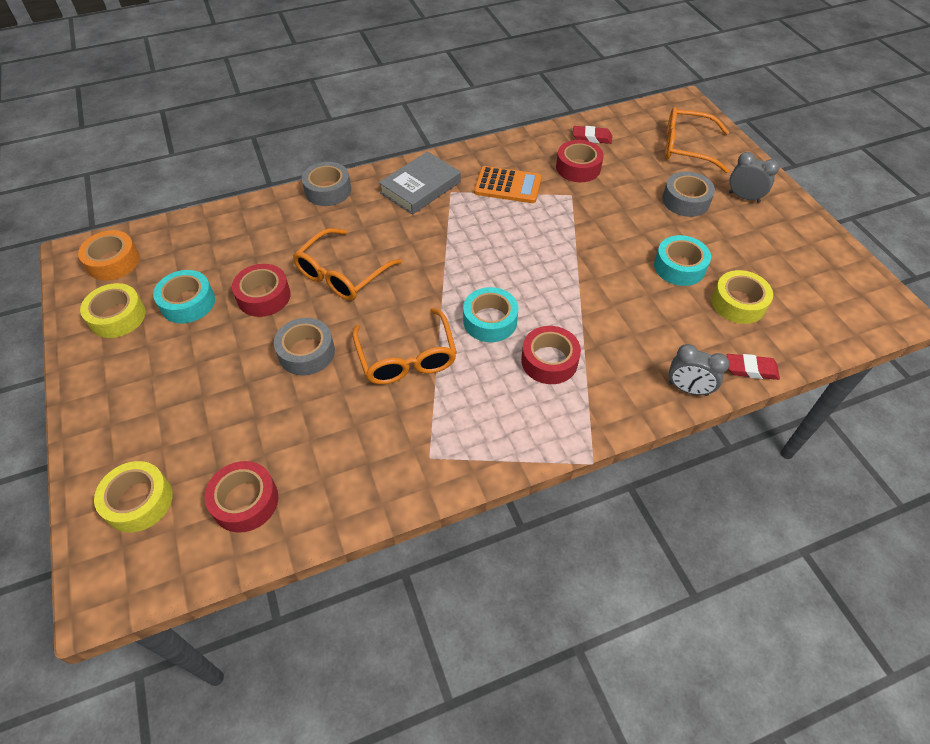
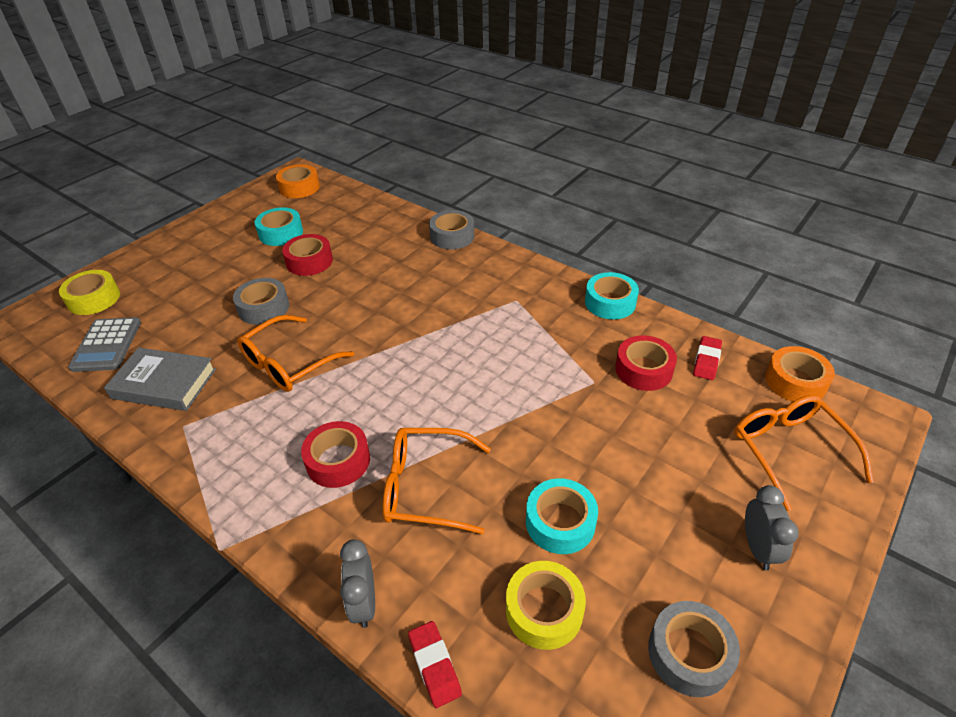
camera: 60 degrees right, 10 degrees down
(117, 317) = (250, 213): yellow tape -> none
(245, 501) = (107, 345): red tape -> grey calculator
(342, 274) = (360, 287): orange glasses -> orange glasses (426, 487)
(420, 187) = (504, 280): grey book -> grey book (164, 383)
(490, 321) = (365, 396): turquoise tape -> turquoise tape (610, 302)
(507, 185) = (561, 331): orange calculator -> none
(592, 138) = (706, 361): red eraser -> red eraser turned 45 degrees clockwise
(636, 115) = (795, 381): none -> orange tape
(685, 200) = (686, 486): grey tape -> grey tape (689, 653)

